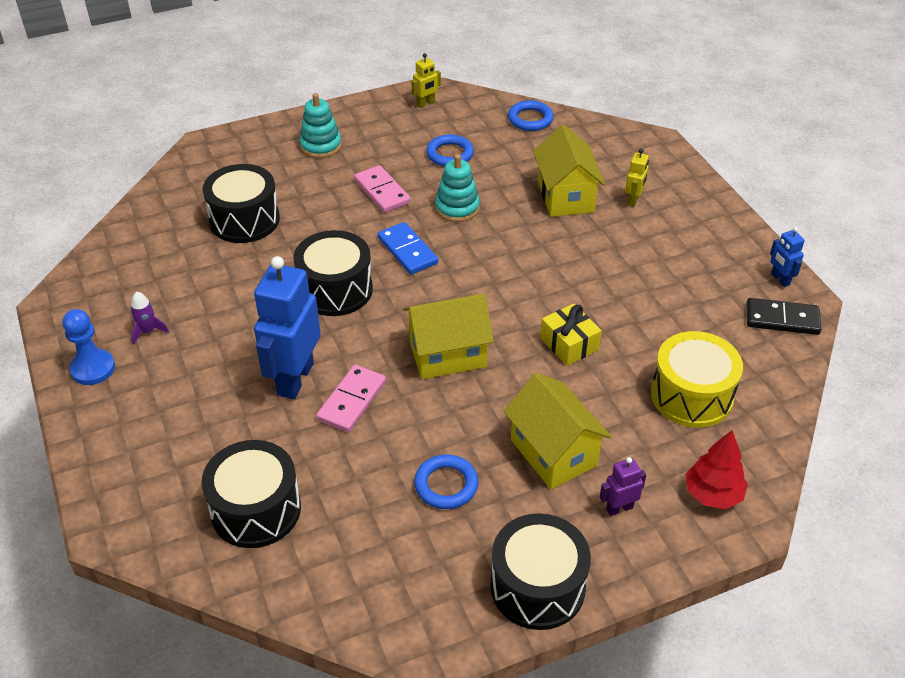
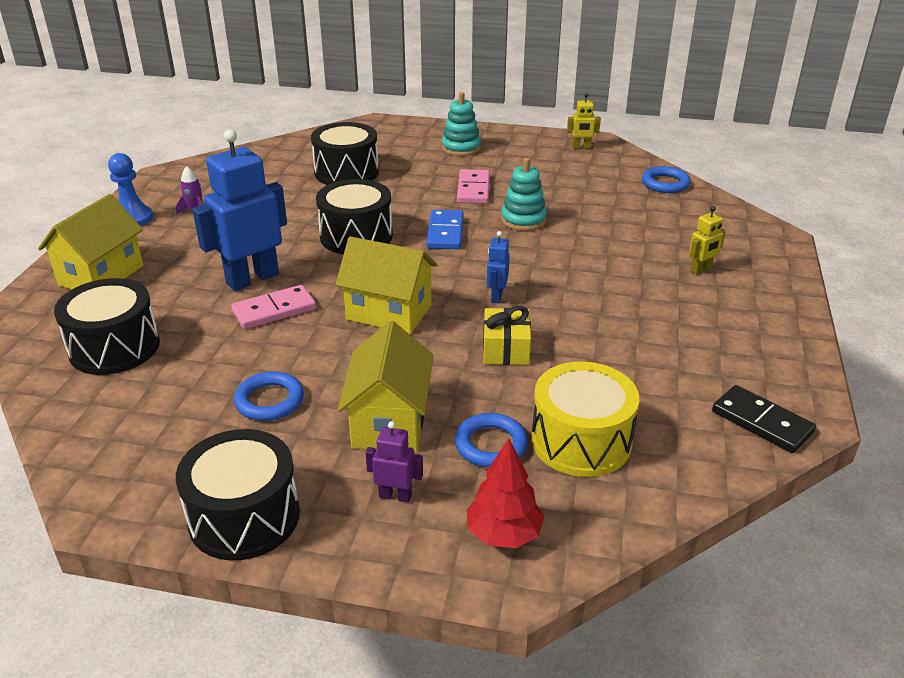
camera: 35 degrees right, 10 degrees down
(450, 154) = (561, 184): blue ring -> blue ring (491, 445)
(565, 196) = (634, 245): yellow house -> yellow house (101, 275)
(780, 279) = (798, 388): blue robot -> blue robot (496, 296)

